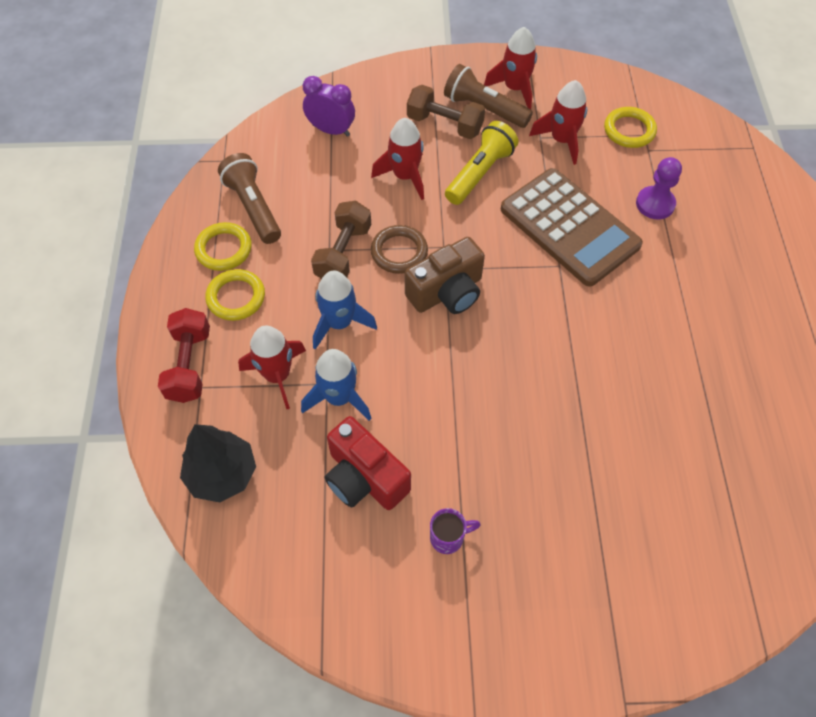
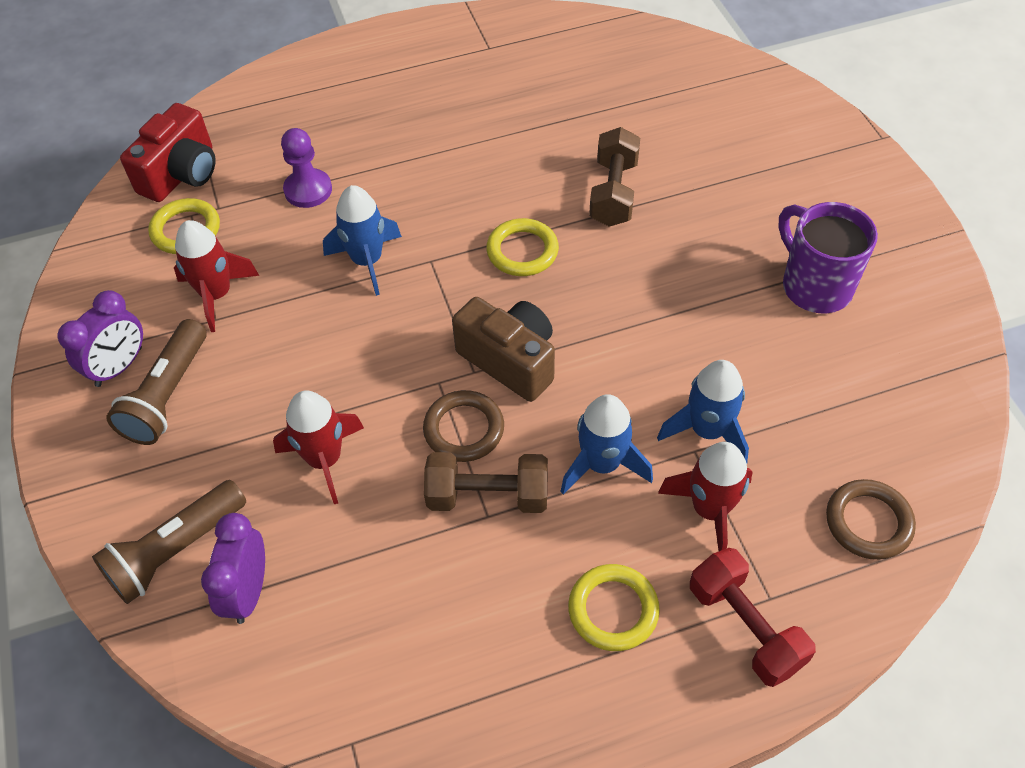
camera: 105 degrees left, 5 degrees down
(189, 365) = (745, 627): red dumbbell -> red dumbbell turned 75 degrees clockwise
(222, 474) = (868, 522): black tree -> brown ring
(223, 249) = (535, 663): yellow ring -> yellow ring (522, 251)
(253, 207) = (441, 651): brown flashlight -> brown flashlight (176, 550)
(364, 478) = (792, 375): red camera -> red camera (181, 174)
(444, 124) = (209, 436): brown dumbbell -> brown dumbbell (613, 193)
(448, 537) = (814, 285): purple mug -> purple mug, size x1.94
(480, 173) = (297, 372): yellow flashlight -> none
(515, 88) = (119, 367): red rocket -> purple clock
(569, 227) = (367, 261): brown calculator -> blue rocket

